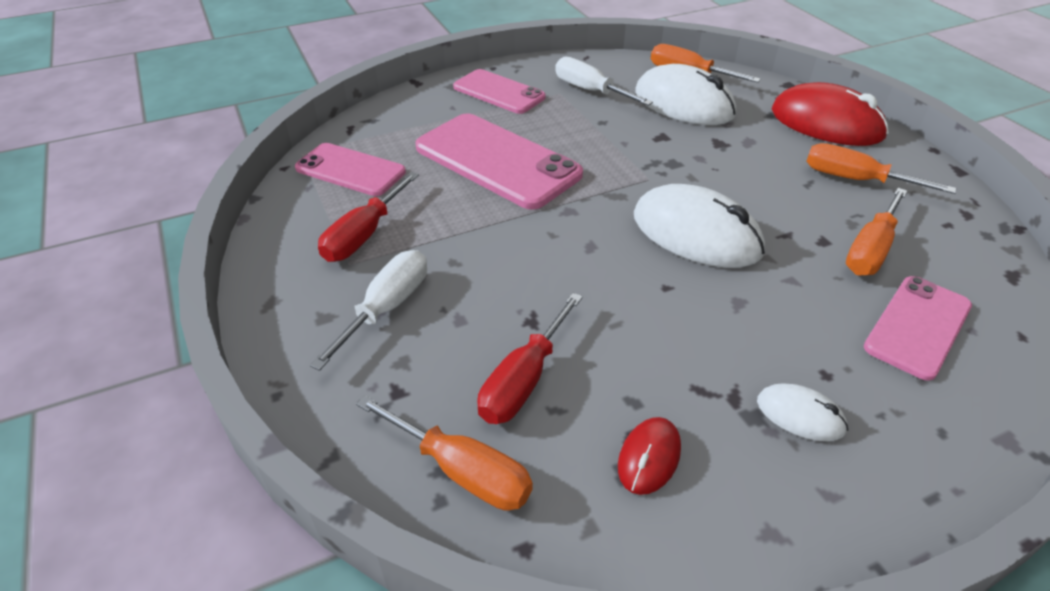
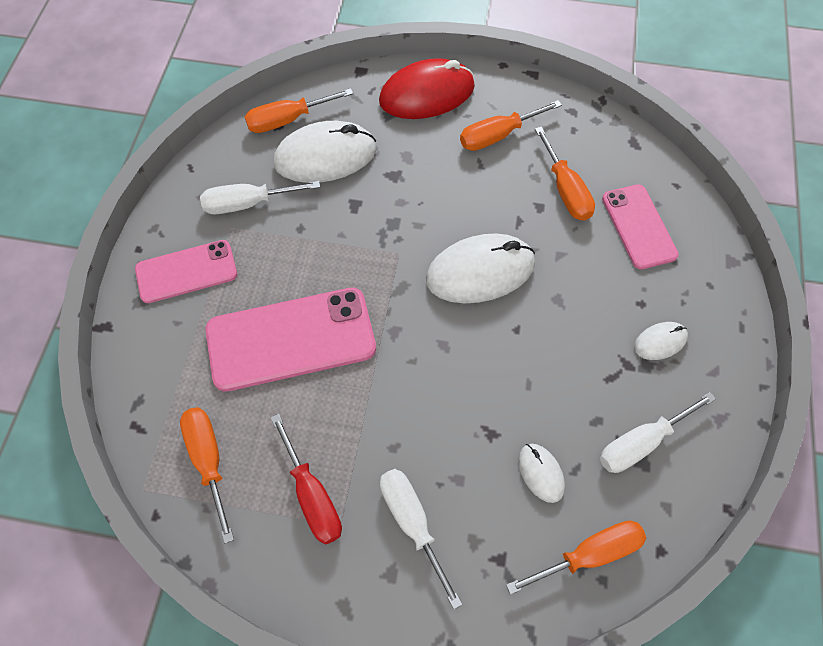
camera: 55 degrees left, 20 degrees up
(350, 170) = (209, 461): pink phone -> orange screwdriver
(524, 380) = (541, 473): red screwdriver -> white mouse
(649, 457) = (641, 443): red mouse -> white screwdriver

